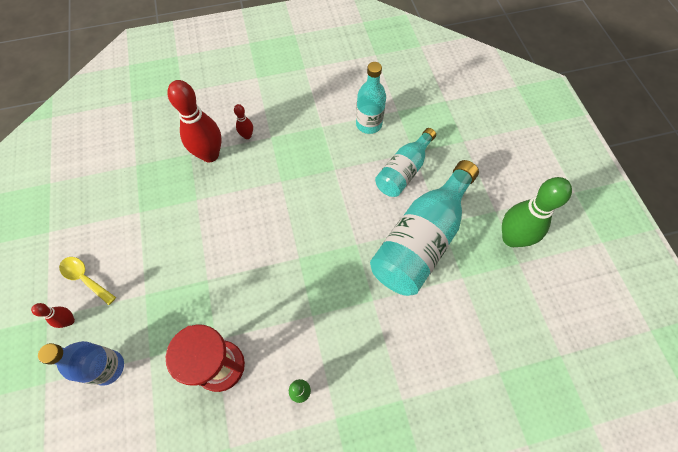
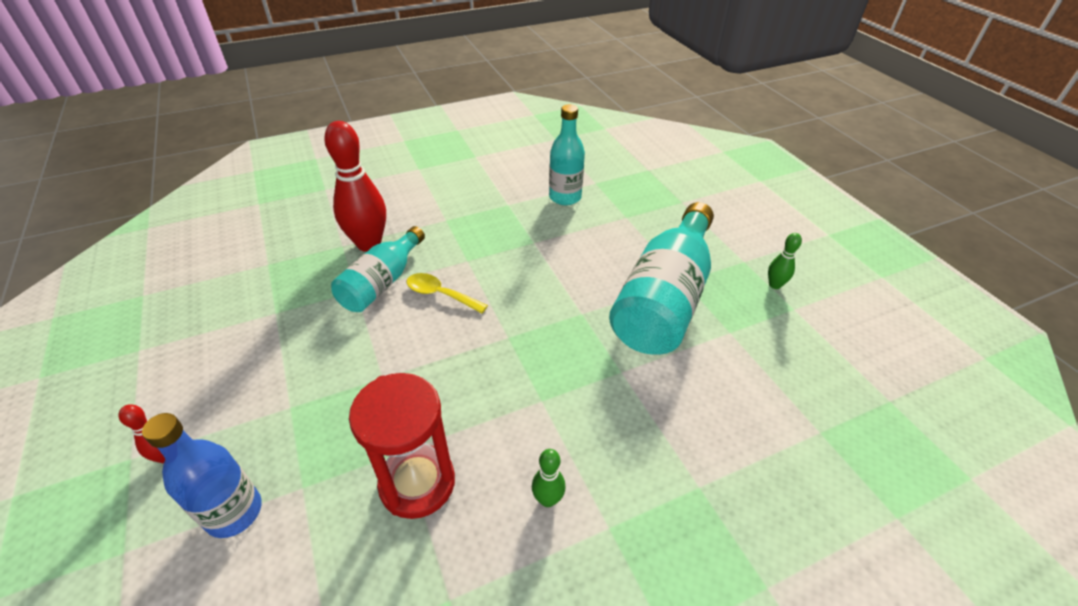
camera: 10 degrees left, 20 degrees down
(85, 278) = (195, 399): yellow spoon -> yellow spoon (440, 294)
(247, 136) = (415, 221): red bowling pin -> none
(403, 171) = (620, 235): turquoise bottle -> turquoise bottle (382, 283)
(512, 238) = (774, 285): green bowling pin -> green bowling pin, size x0.46

